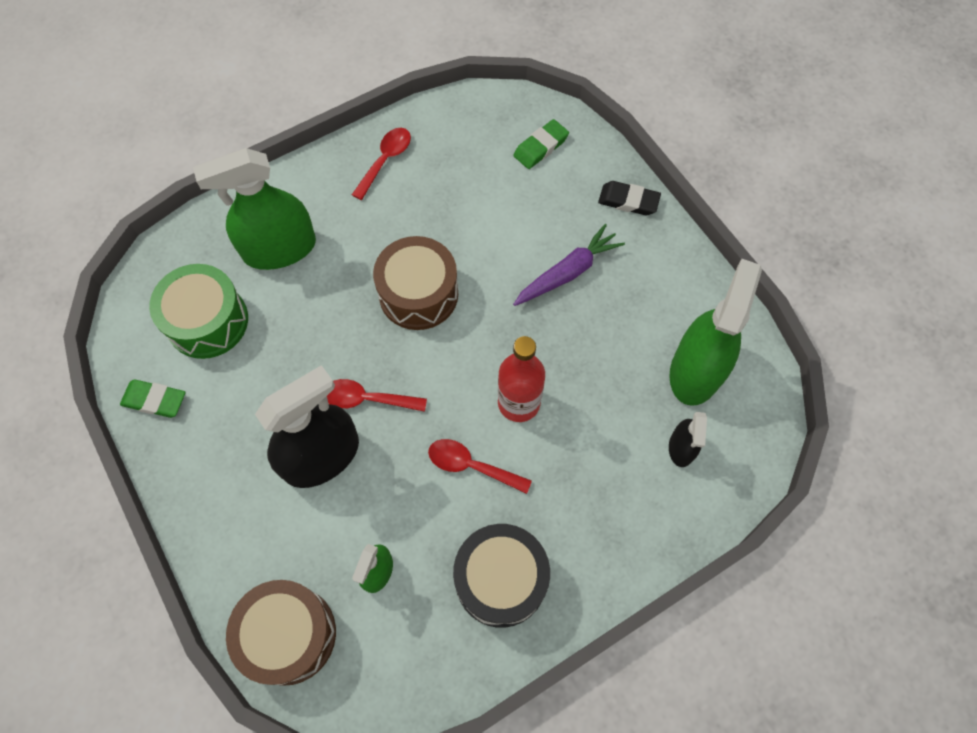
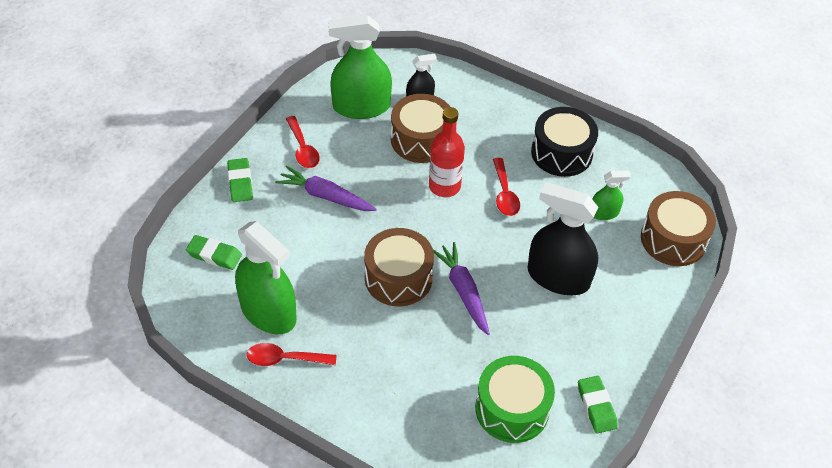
camera: 120 degrees left, 15 degrees down
(279, 249) = (416, 393): green spray bottle -> green spray bottle (268, 312)
(363, 347) = (463, 292): none -> purple carrot
(367, 399) = (500, 271): red spoon -> red spoon (303, 149)
(607, 413) = (421, 140): none -> brown drum
(628, 201) = (240, 182): black eraser -> green eraser

